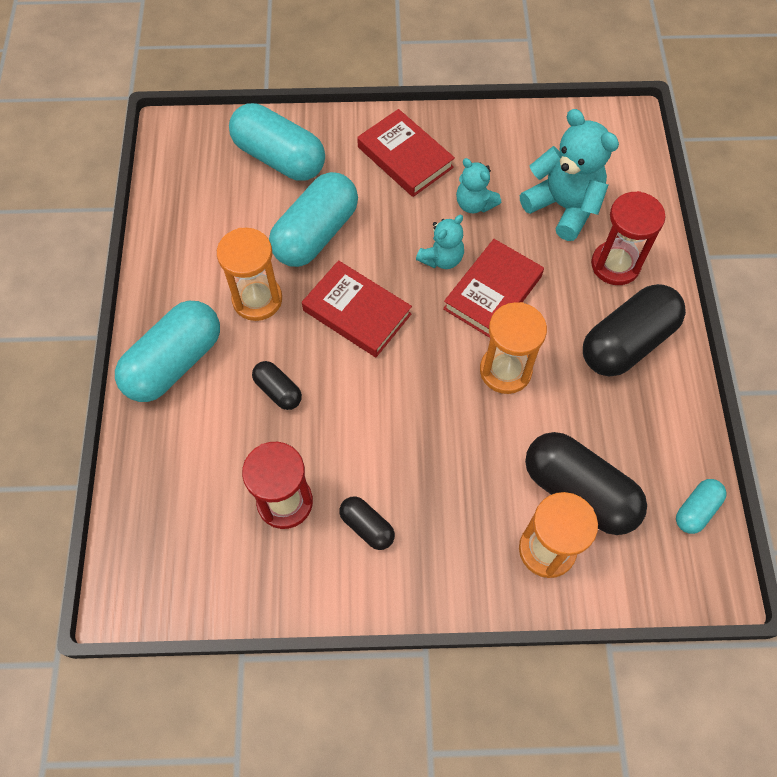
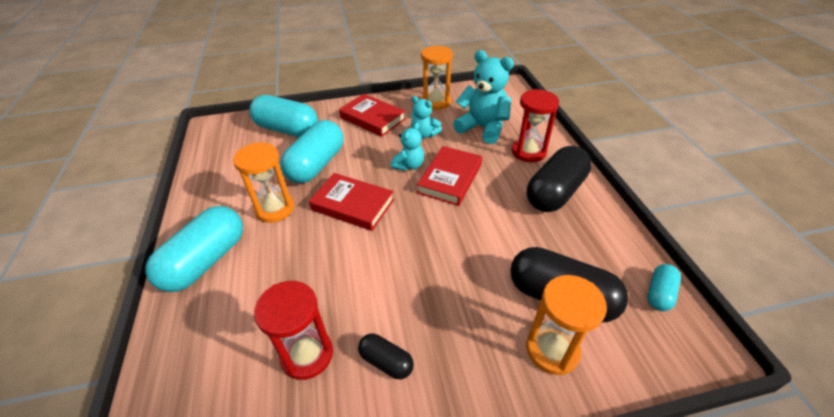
camera: 10 degrees left, 20 degrees down
(278, 390) = (295, 266): black capsule -> none
(505, 370) = (473, 223): orange hourglass -> orange hourglass (436, 102)

